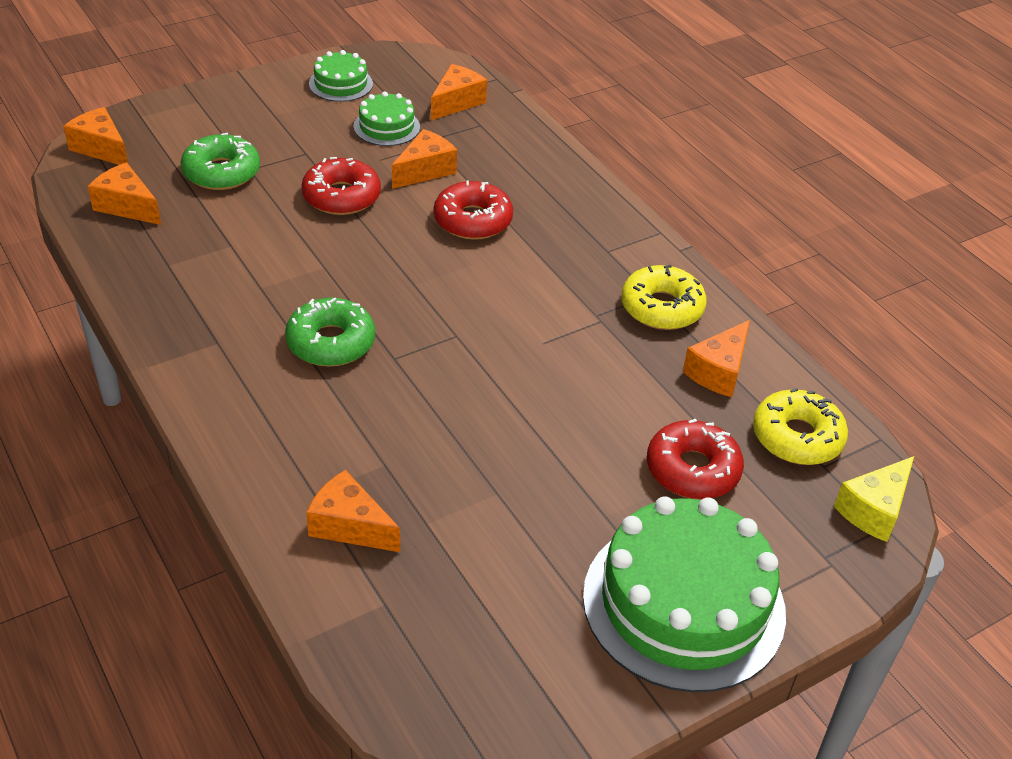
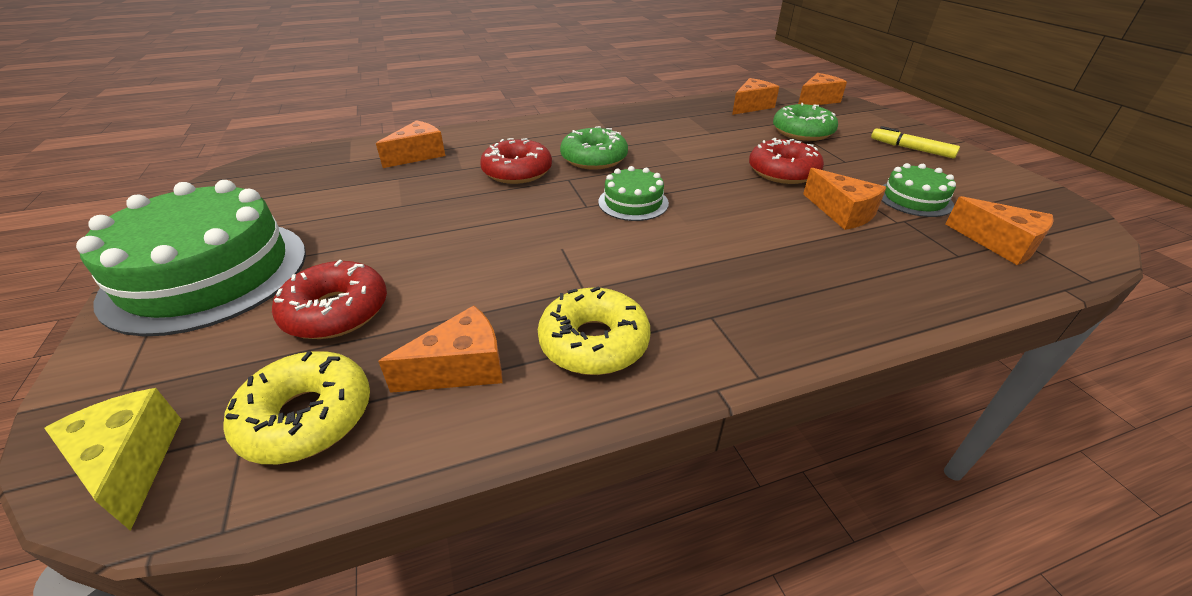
camera: 105 degrees right, 5 degrees down
(265, 106) = (911, 149): none -> yellow marker
(341, 84) = (981, 181): green cake -> green cake (633, 202)
(473, 220) = (759, 230): red donut -> red donut (517, 171)
(718, 371) = (461, 368): orange cheese -> orange cheese turned 105 degrees clockwise

